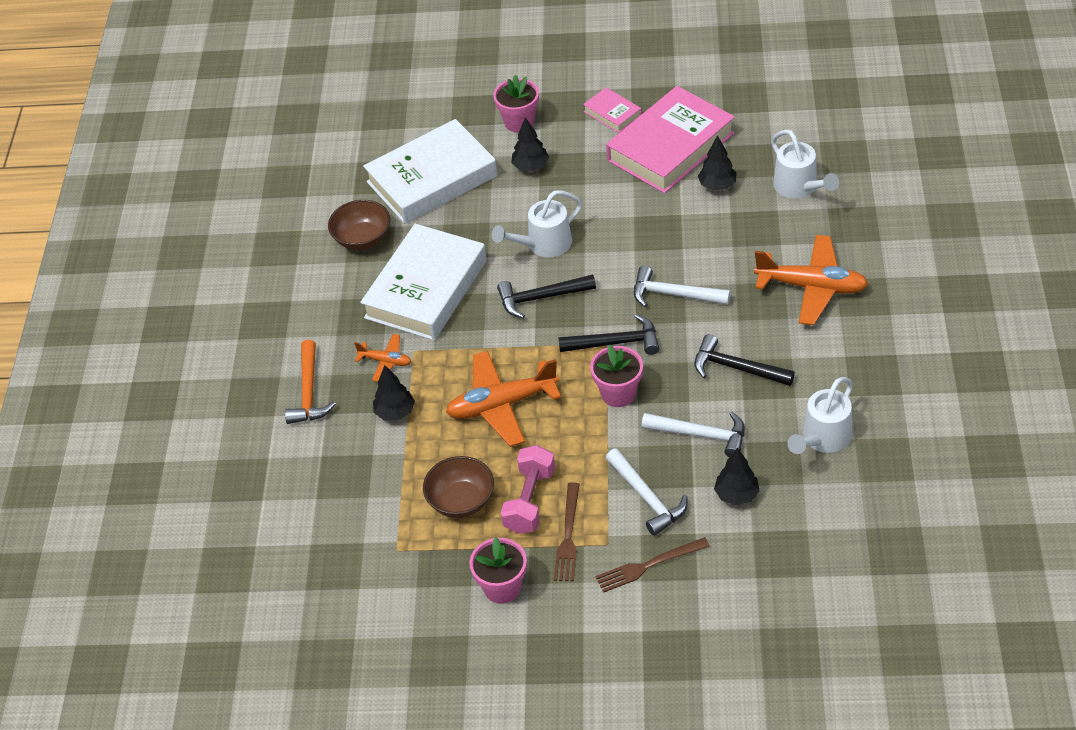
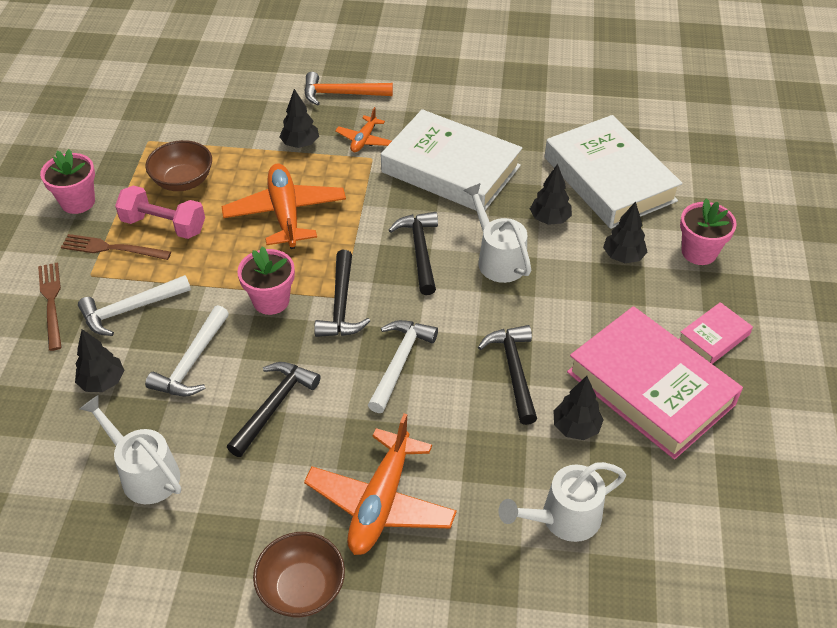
camera: 90 degrees right, 0 degrees up
(362, 239) = (528, 129): brown bowl -> brown bowl (302, 588)
(489, 215) = (549, 219): none -> black tree
(669, 224) = (513, 371): none -> black hammer

